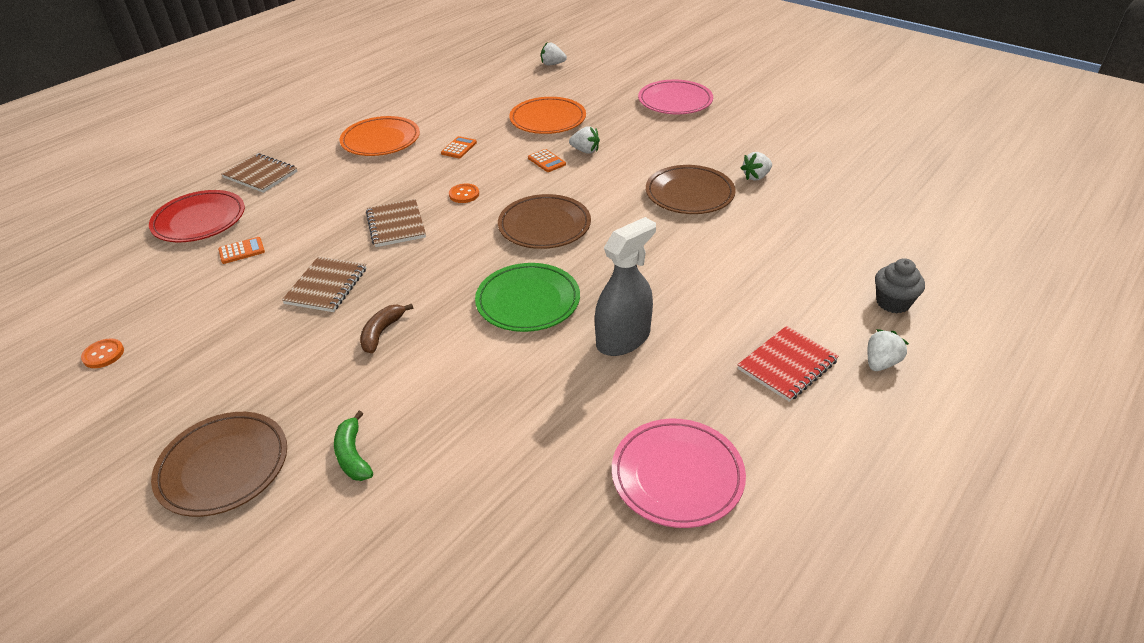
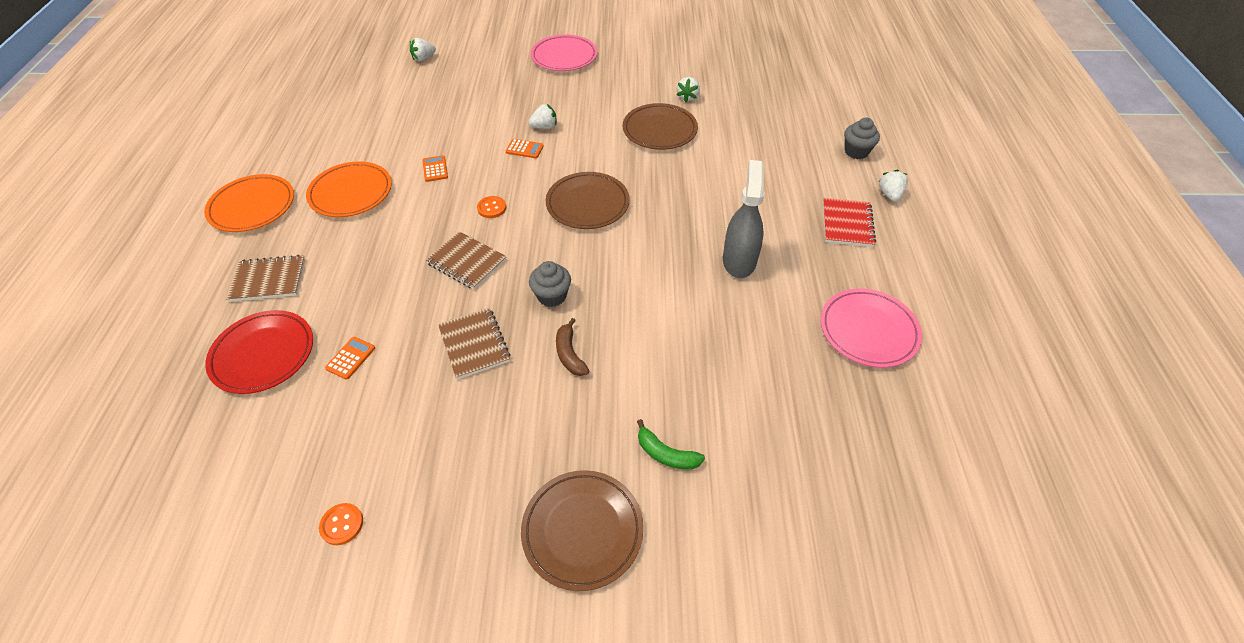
camera: 40 degrees left, 10 degrees up
(424, 282) = (552, 296): none -> grey cupcake
(528, 301) = (646, 269): green plate -> none
(548, 119) = (481, 112): orange plate -> orange plate (252, 206)

